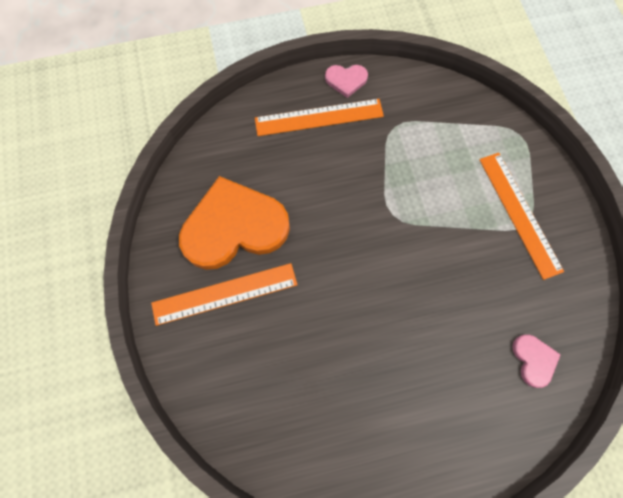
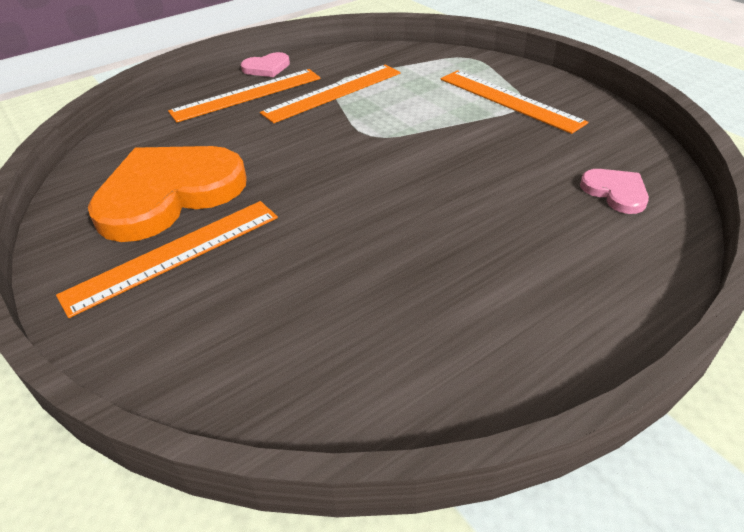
camera: 20 degrees left, 30 degrees down
(386, 142) = (333, 92): none -> orange ruler

